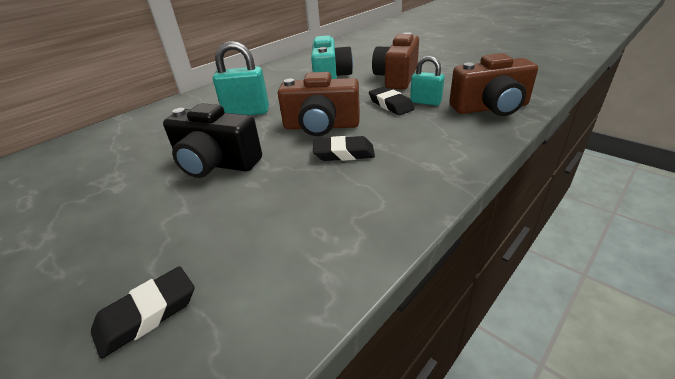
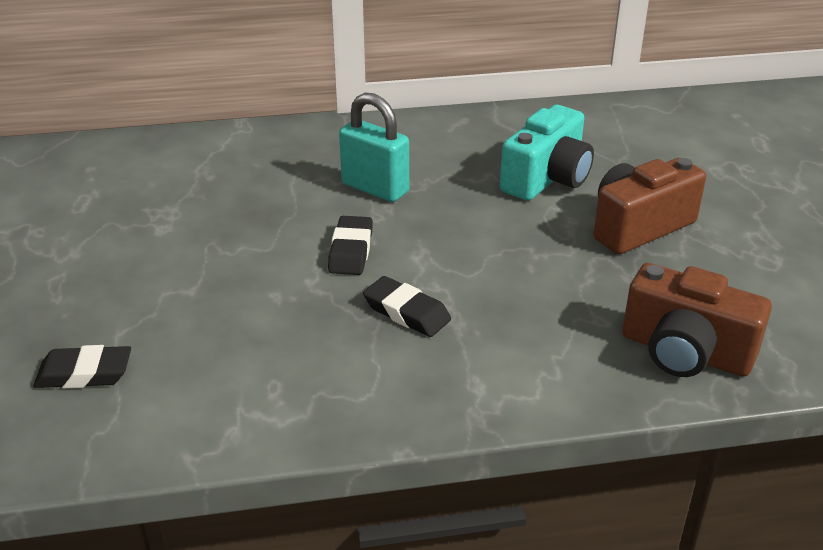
camera: 35 degrees right, 0 degrees up
(216, 164) = (269, 250): black camera -> none
(321, 126) = (431, 258): brown camera -> none
(390, 105) = (560, 271): black eraser -> black eraser (351, 251)
(425, 102) = (612, 292): turquoise padlock -> none

